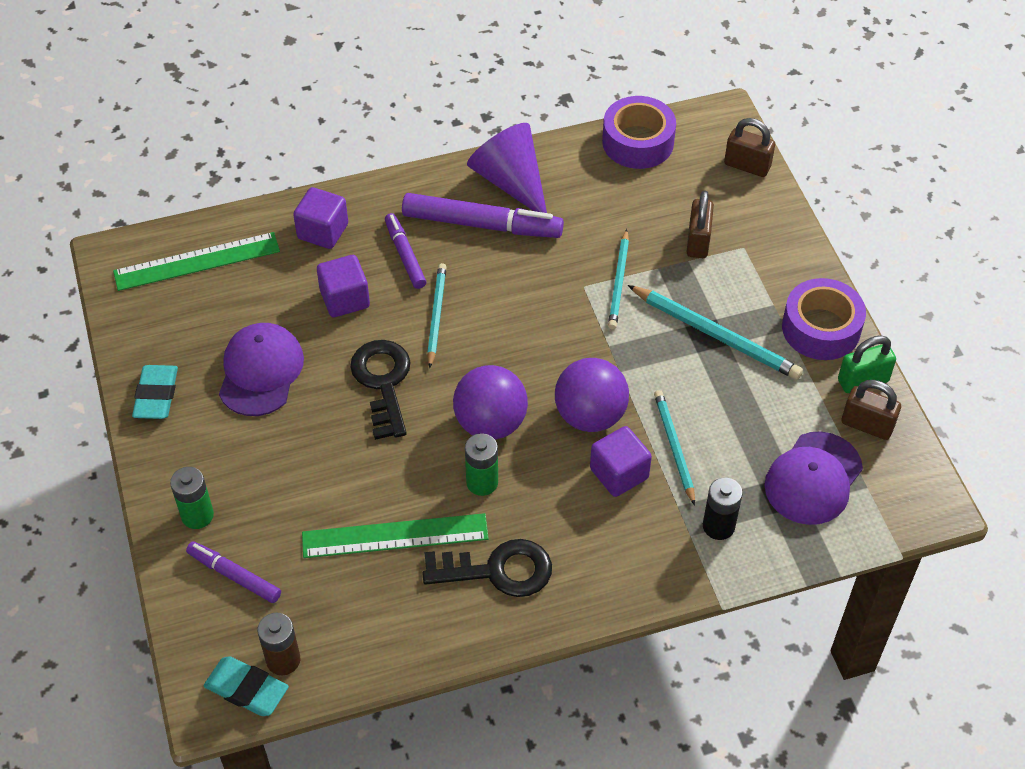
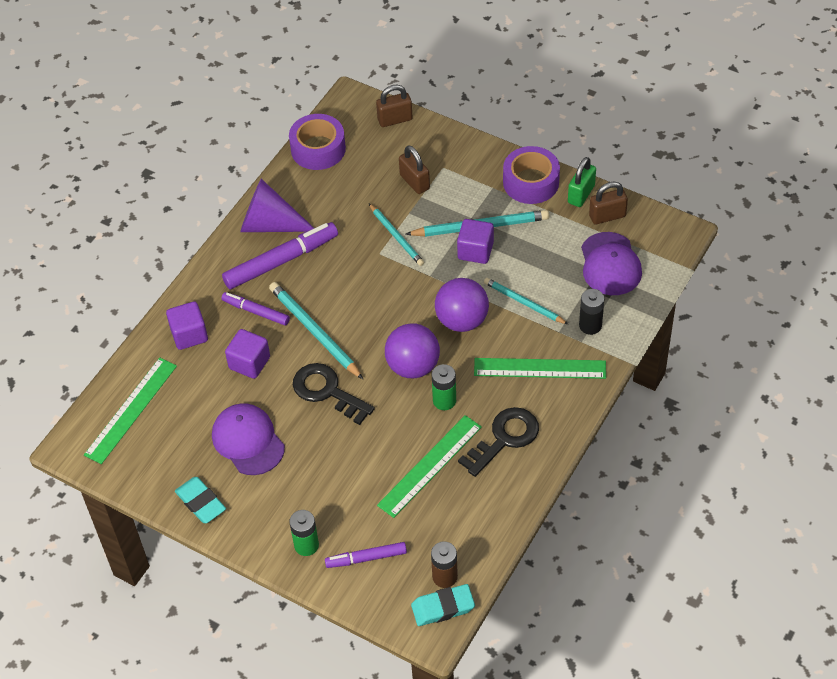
camera: 40 degrees left, 0 degrees up
(436, 315) = (314, 332): turquoise pencil -> turquoise pencil, size x1.52
(614, 528) = (540, 368): none -> green ruler
(619, 473) = (511, 339): purple cube -> purple cube (475, 251)

